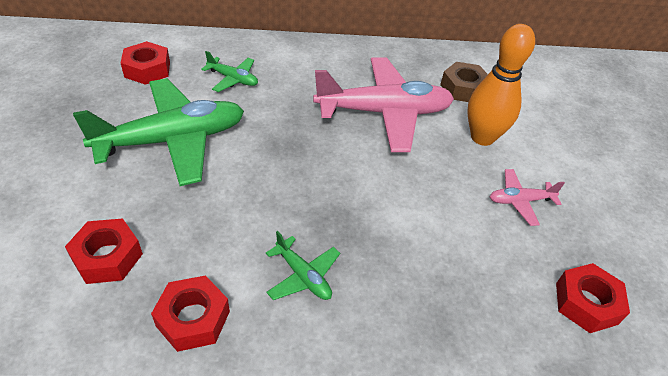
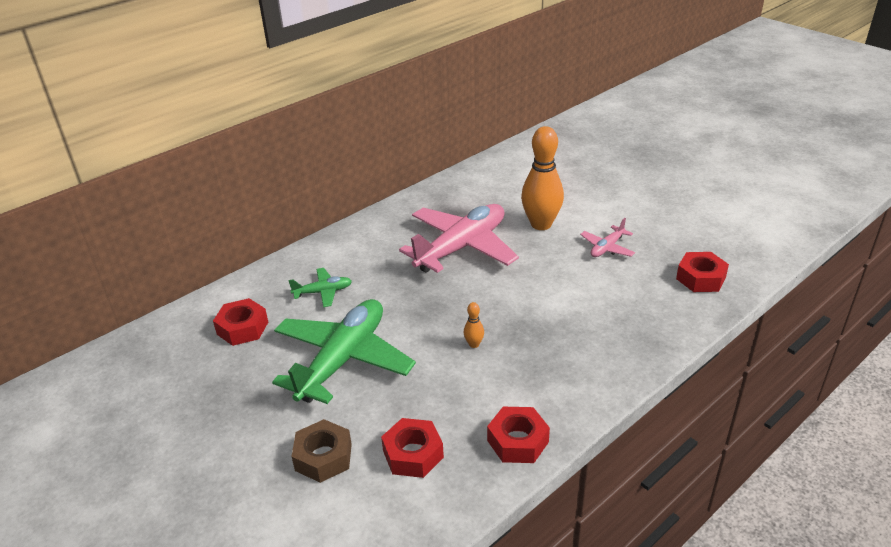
camera: 35 degrees left, 10 degrees down
(280, 202) = (474, 344): none -> orange bowling pin
(303, 276) = (546, 372): green plane -> none
(463, 88) = (490, 200): brown nut -> brown nut (323, 457)

